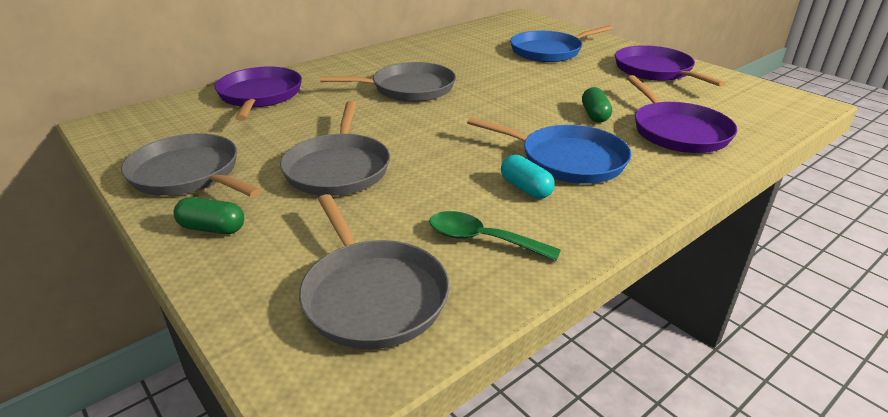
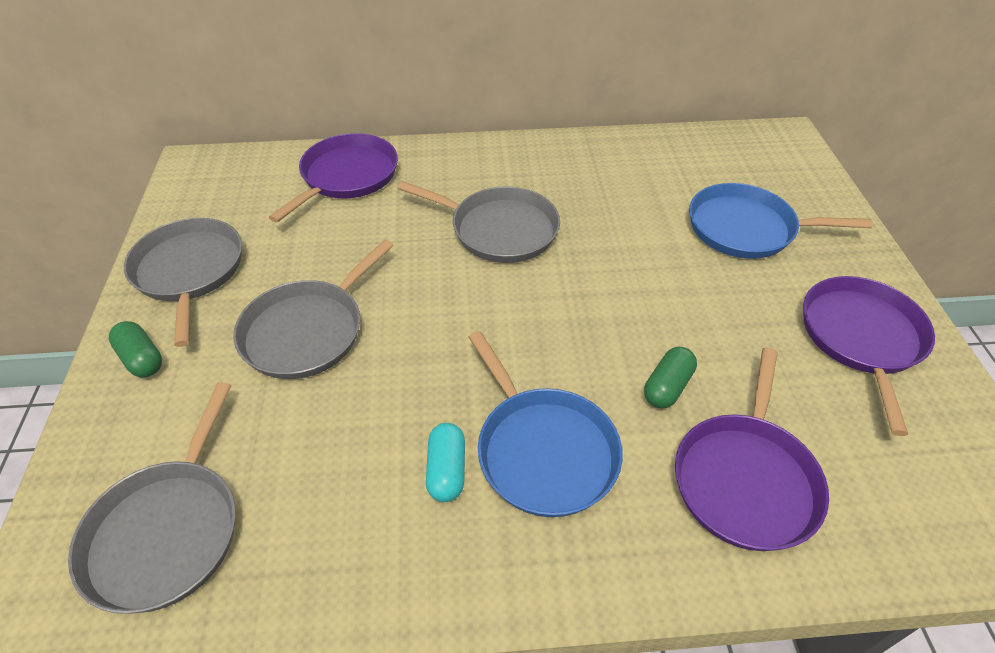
camera: 35 degrees right, 15 degrees up
(482, 239) = (325, 521): green spoon -> none

